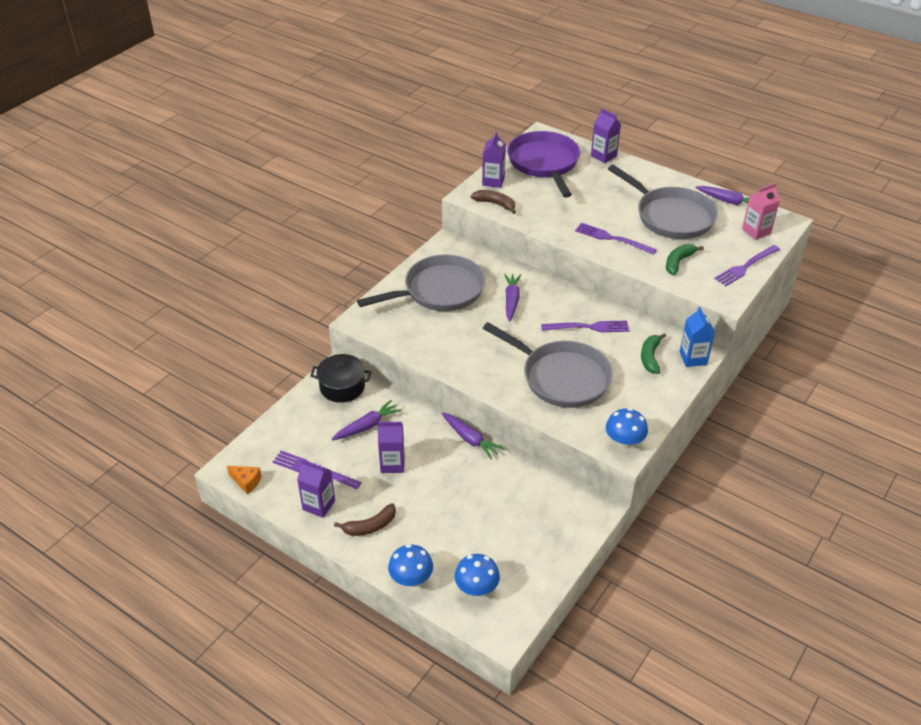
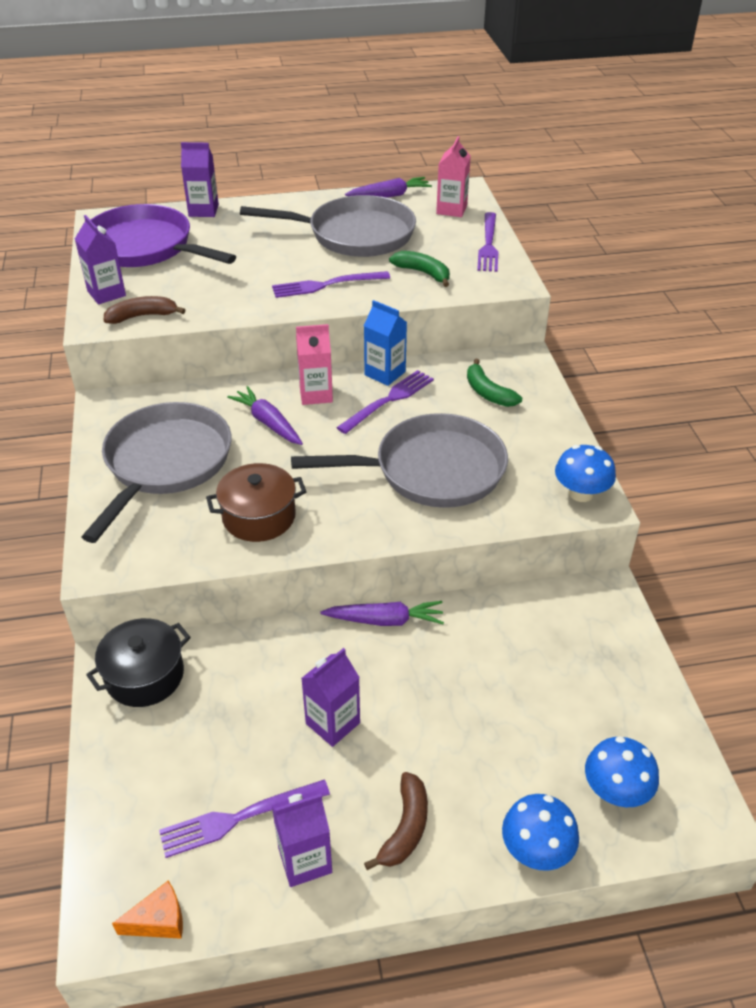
camera: 45 degrees left, 0 degrees up
(367, 426) = (241, 700): purple carrot -> none
(449, 344) = (259, 517): none -> brown pot
(554, 300) = (316, 394): none -> pink carton
(678, 262) = (423, 273): green banana -> green banana turned 135 degrees clockwise
(693, 358) = (526, 369): blue carton -> blue carton (385, 373)

